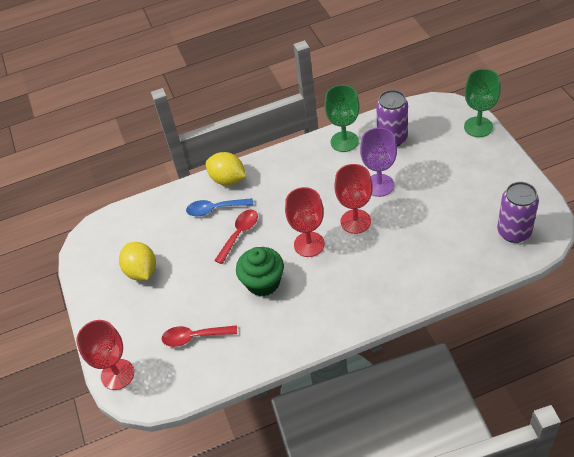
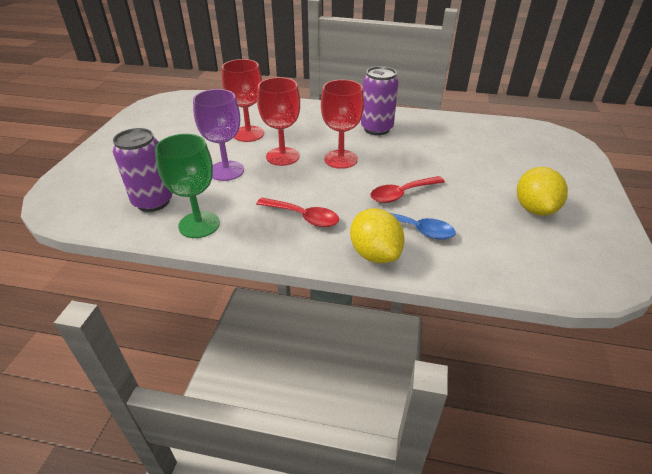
camera: 155 degrees left, 10 degrees down
(117, 374) = (575, 150): red goblet -> red goblet (248, 134)
(194, 337) = (491, 146): red spoon -> red spoon (303, 217)
(263, 282) = (406, 153): green cupcake -> none
(478, 127) = (73, 171): green goblet -> none
(514, 232) = (186, 106): purple can -> purple can (376, 129)

